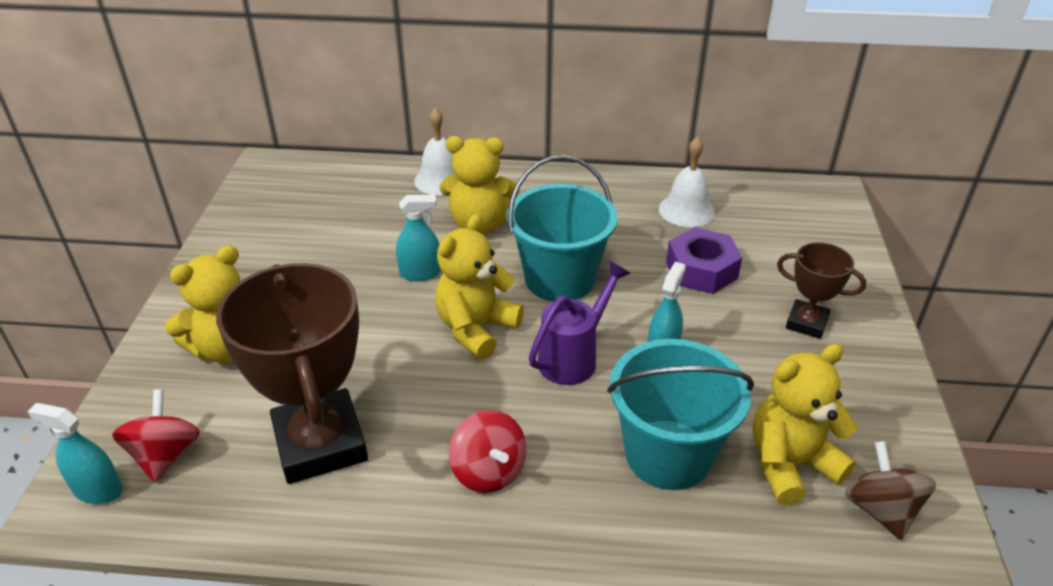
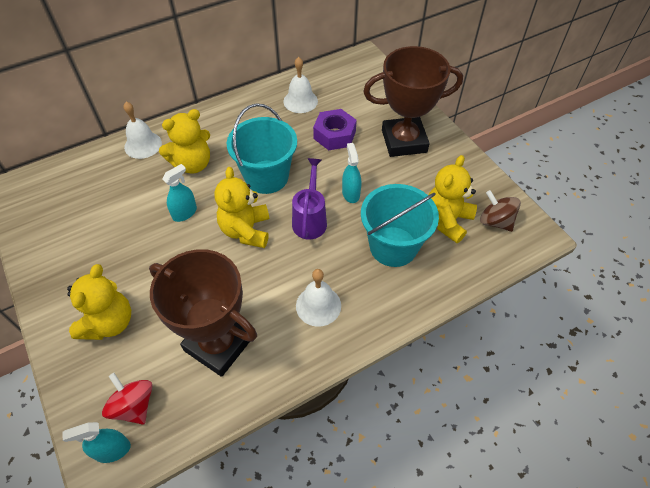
camera: 35 degrees left, 15 degrees up
(488, 471) = (318, 305): red spinning top -> white bell
(806, 323) = (404, 141): brown trophy -> brown trophy, size x1.95

